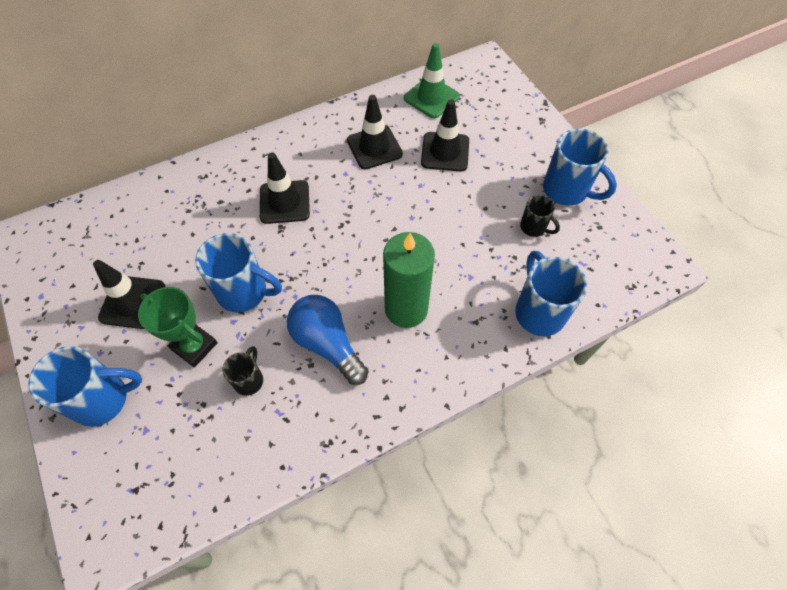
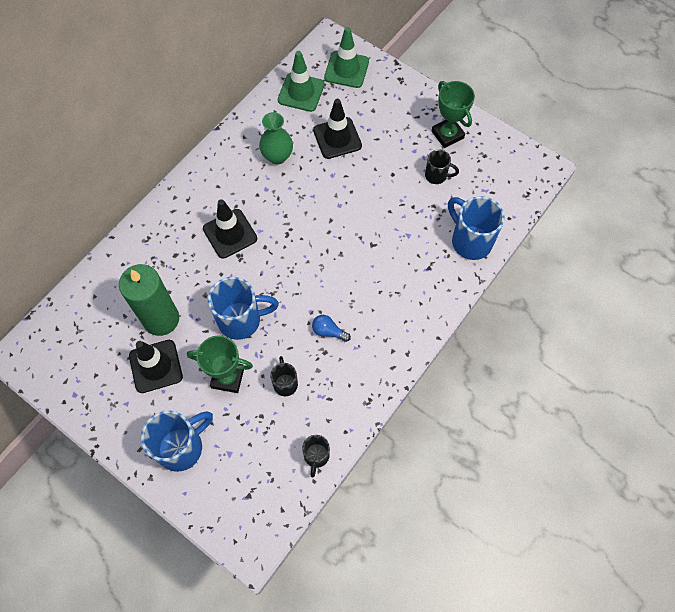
camera: 25 degrees left, 5 degrees up
(234, 480) = (316, 456): none -> black mug
(327, 344) = (328, 331): blue light bulb -> blue light bulb, size x0.49
(374, 147) = (277, 156): black traffic cone -> green vase
(406, 309) = (373, 280): green candle -> green candle (161, 319)
(489, 92) = (346, 69): none -> green traffic cone
(566, 190) = (447, 135): blue mug -> green trophy

